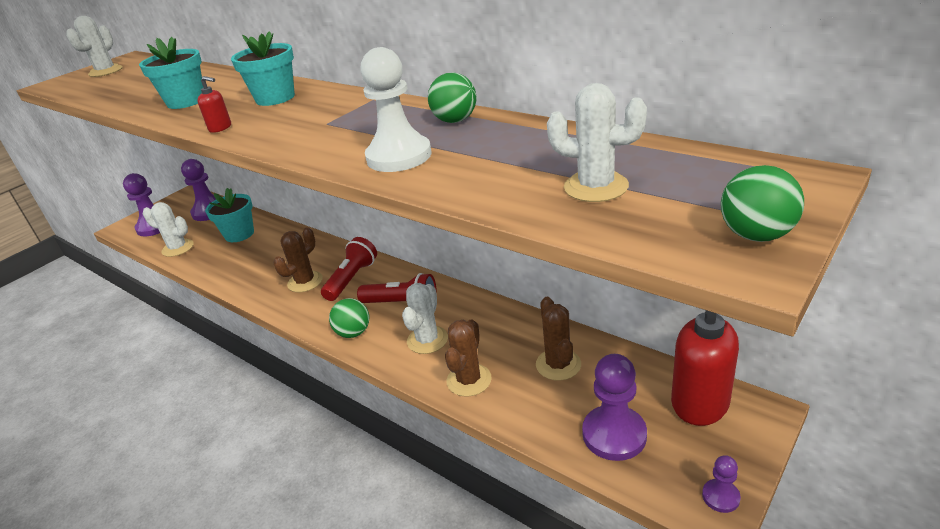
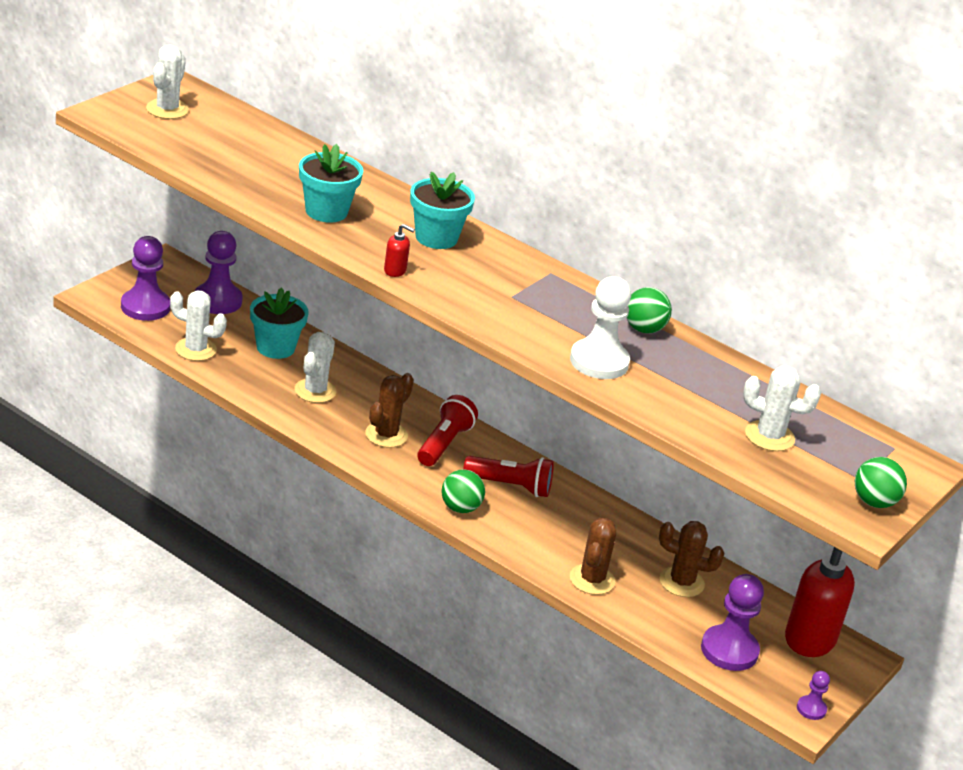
camera: 10 degrees left, 0 degrees up
(427, 340) = (544, 532): white cactus -> white cactus (315, 391)
(558, 364) = (681, 582): brown cactus -> brown cactus turned 60 degrees counterclockwise

